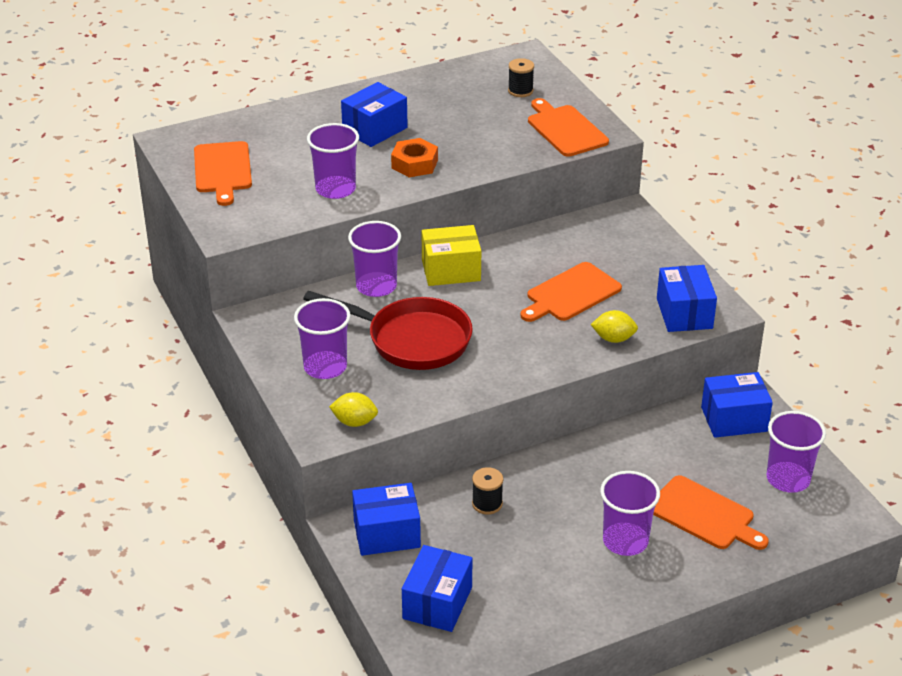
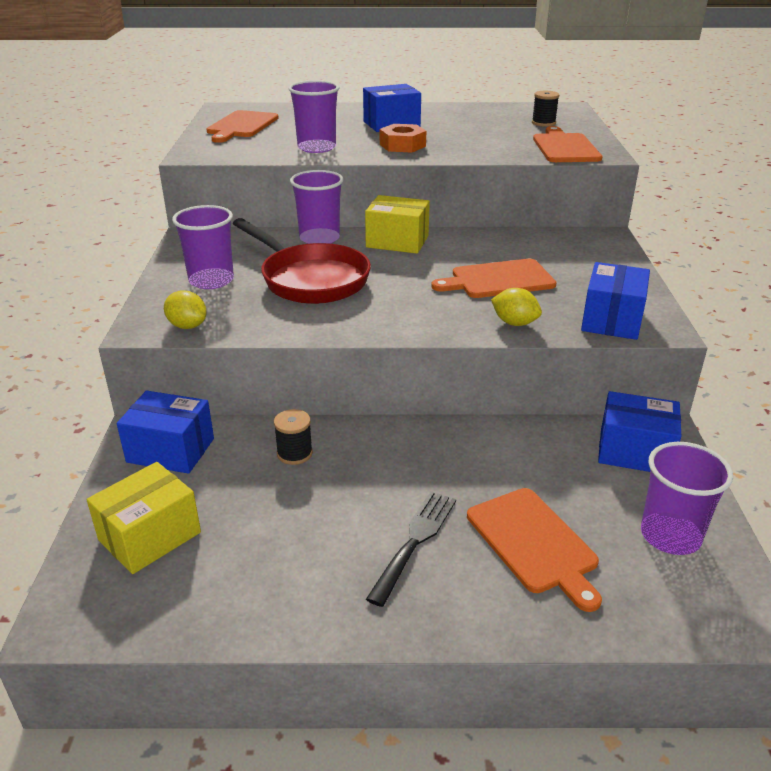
camera: 25 degrees right, 5 degrees down
(437, 603) = (150, 536): blue box -> yellow box
(625, 541) = (415, 541): purple cup -> black fork

